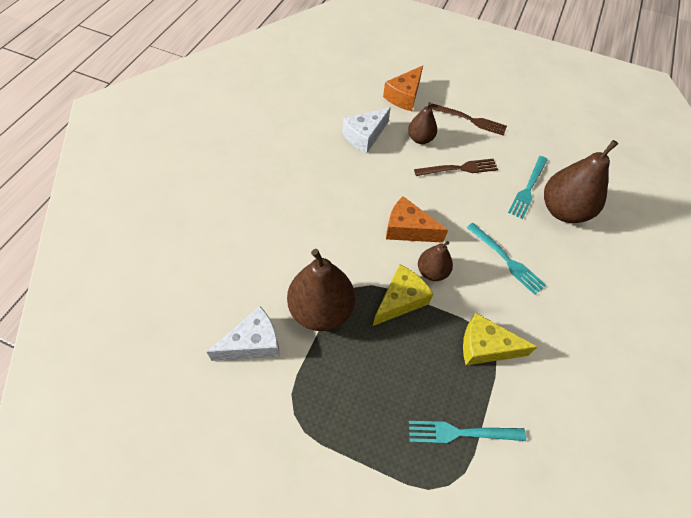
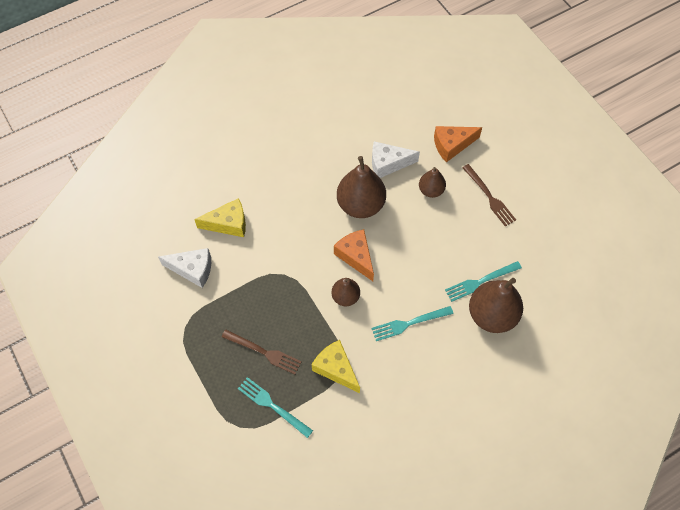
camera: 40 degrees right, 5 degrees up
(321, 310) = (249, 275): brown pear -> brown pear (361, 205)
(400, 300) = (306, 302): yellow cheese -> yellow cheese (228, 224)
(460, 168) = (440, 233): brown fork -> brown fork (264, 352)
(507, 260) = (408, 324): turquoise fork -> turquoise fork turned 75 degrees clockwise

